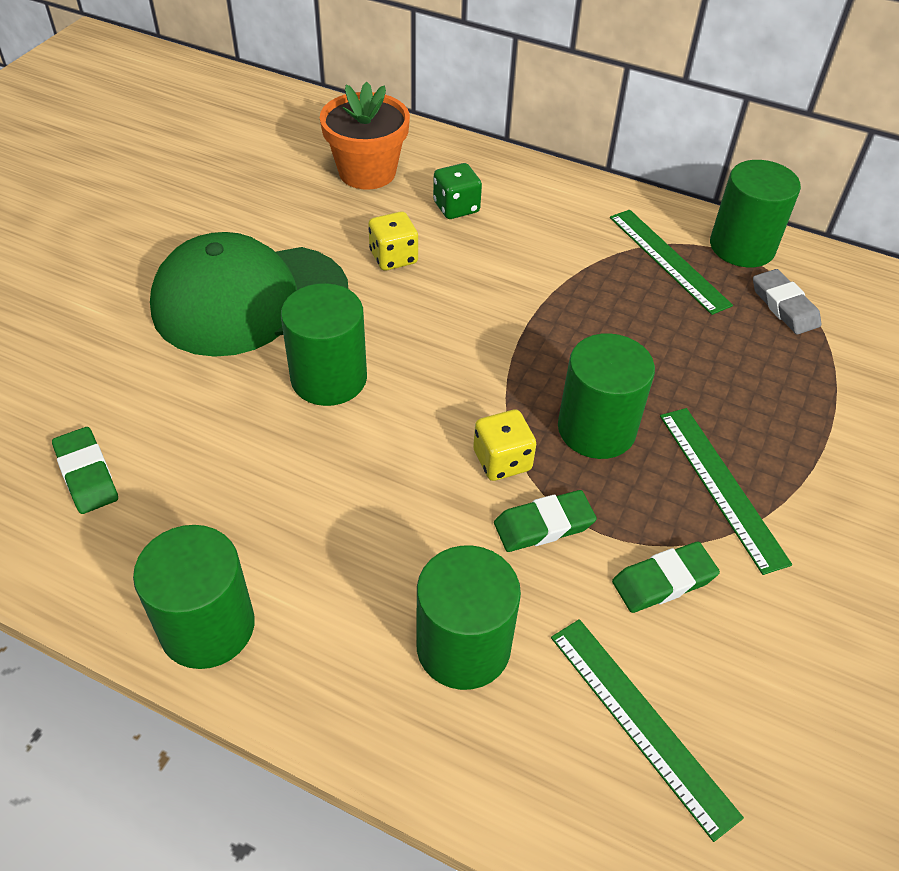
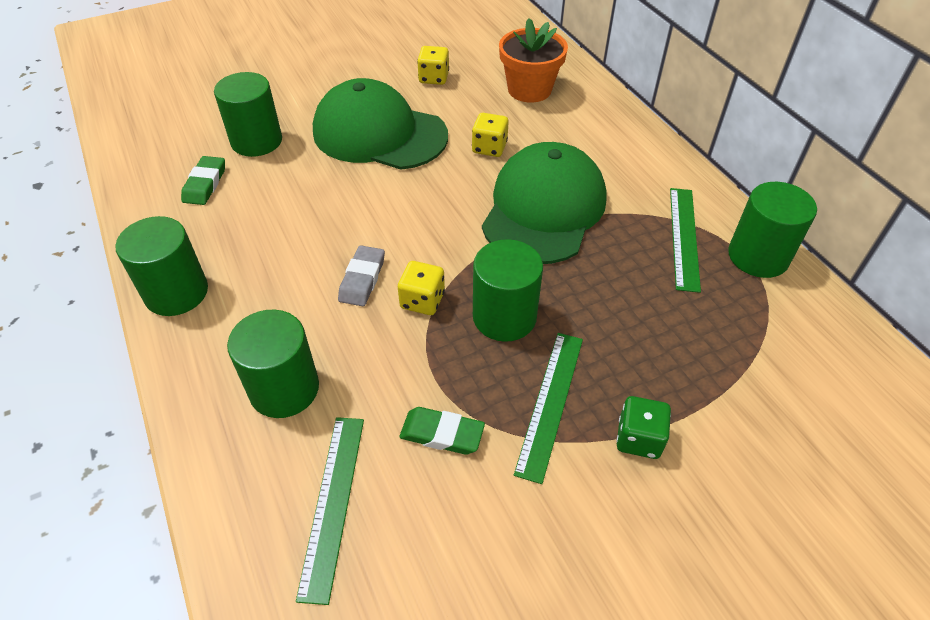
camera: 40 degrees right, 0 degrees up
(243, 204) = (434, 78): none -> yellow dice
(329, 378) = (375, 198): green cylinder -> green cylinder (256, 141)
(456, 207) = (564, 135): green dice -> green dice (639, 438)
(517, 297) = (544, 209): none -> green cap
(543, 525) = (405, 352): green eraser -> none
(784, 306) = (745, 314): grey eraser -> grey eraser (362, 279)

